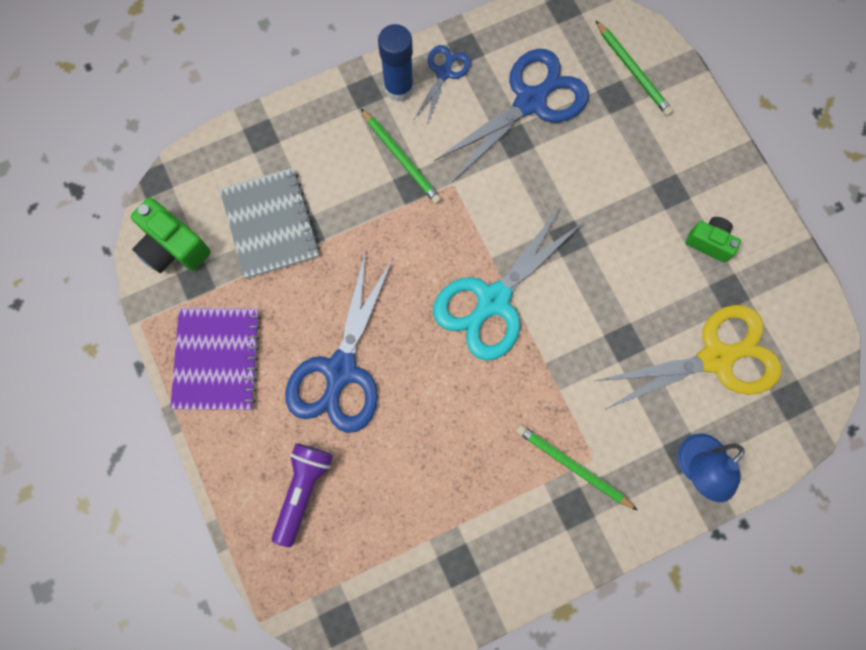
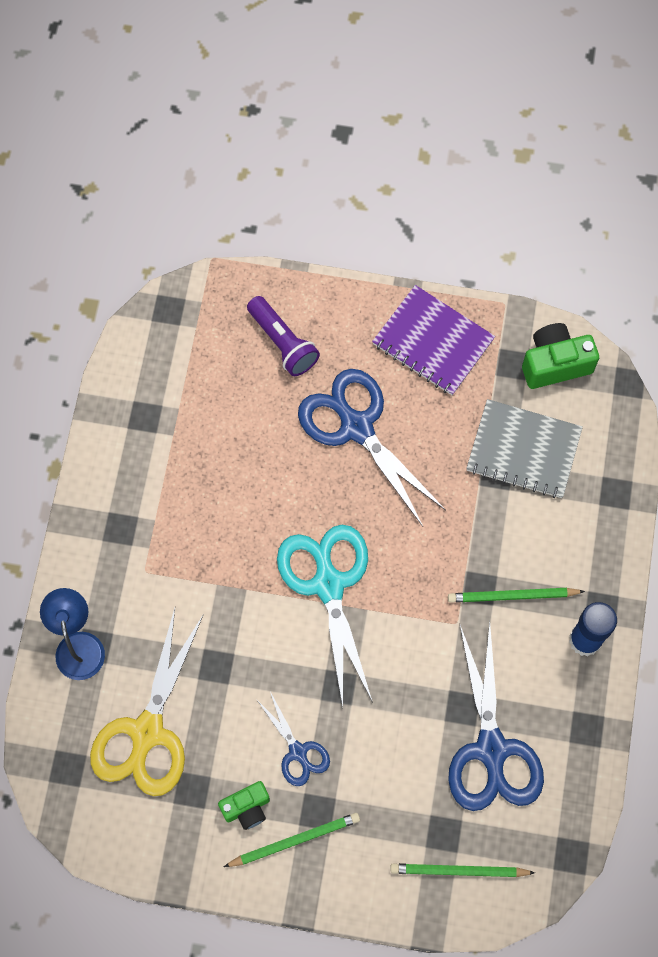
camera: 125 degrees right, 5 degrees down
(444, 73) = (574, 691): blue scissors -> blue scissors (298, 752)
(572, 467) = (150, 550): green pencil -> green pencil (294, 840)

